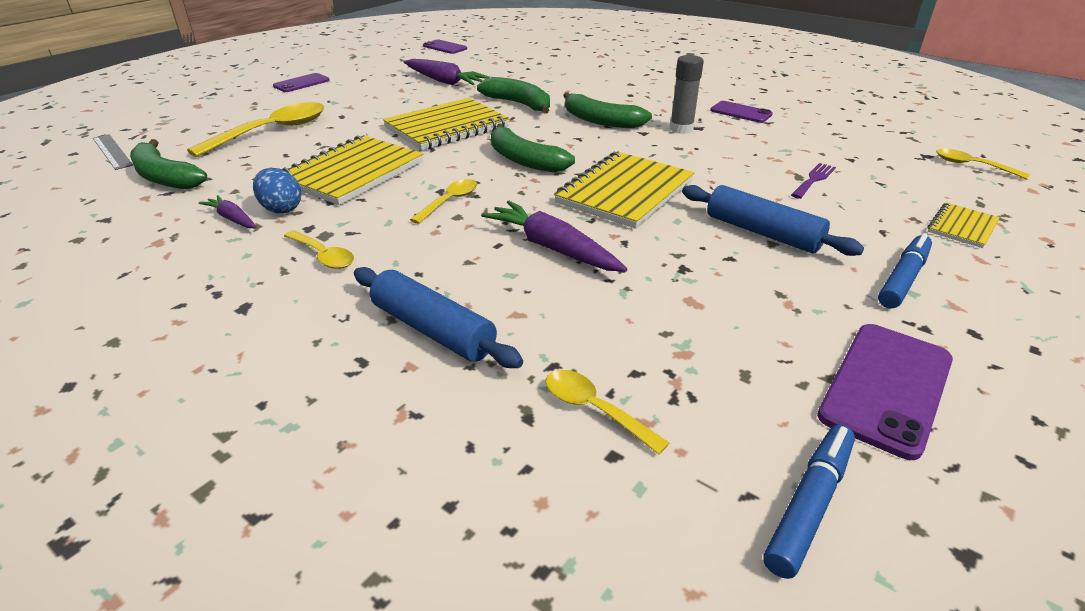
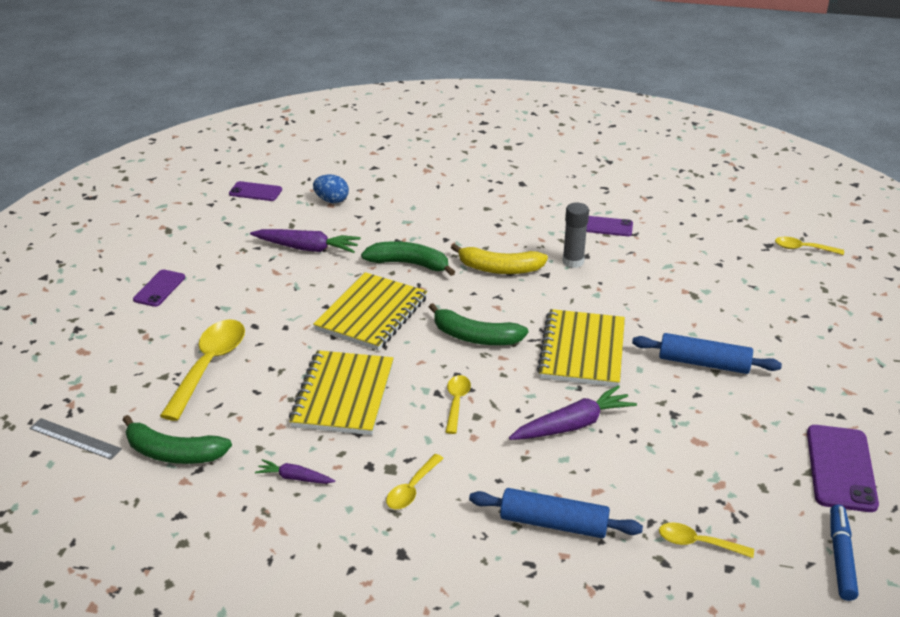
camera: 25 degrees left, 0 degrees up
(281, 209) = (325, 454): blue egg -> blue egg (331, 200)
(323, 256) = (412, 489): yellow spoon -> yellow spoon turned 105 degrees clockwise
(552, 248) = (573, 425): purple carrot -> purple carrot turned 135 degrees clockwise
(600, 121) = (499, 269): green banana -> yellow banana
(813, 179) = (706, 296): purple fork -> none
(903, 278) = (810, 378): blue marker -> none
(962, 227) = (823, 317): yellow notebook -> none

